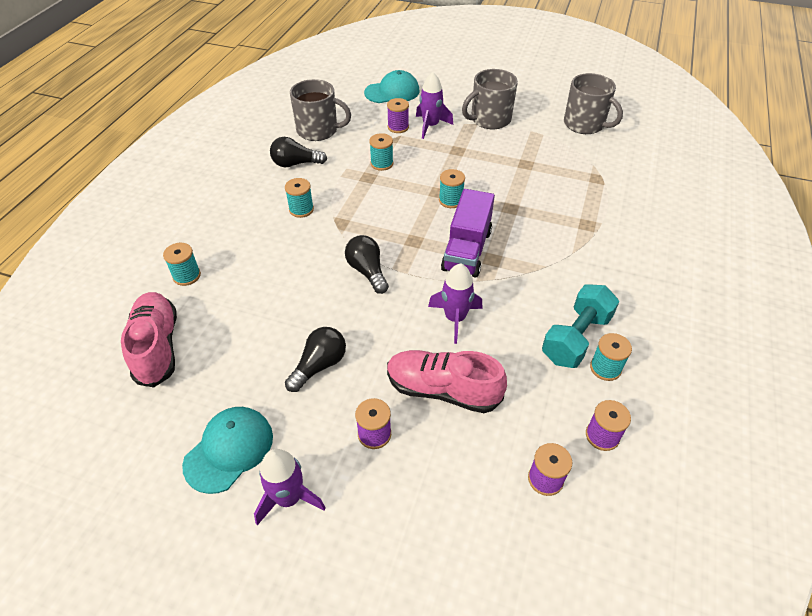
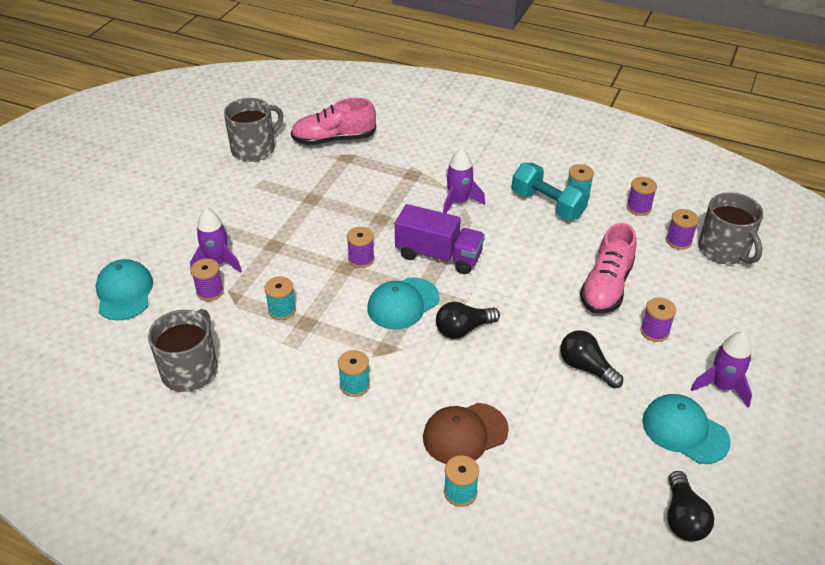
camera: 85 degrees left, 5 degrees down
(157, 347) = (569, 507): pink shoe -> pink shoe (334, 139)
(245, 276) = (464, 434): none -> brown cap
(295, 164) = (260, 393): black light bulb -> black light bulb (683, 518)
(397, 230) = (403, 303): none -> turquoise cap
(450, 200) = (361, 259): turquoise spool -> purple spool
(455, 318) = (527, 272): purple rocket -> purple rocket (458, 202)
(489, 119) = (221, 214): grey mug -> grey mug (724, 250)

